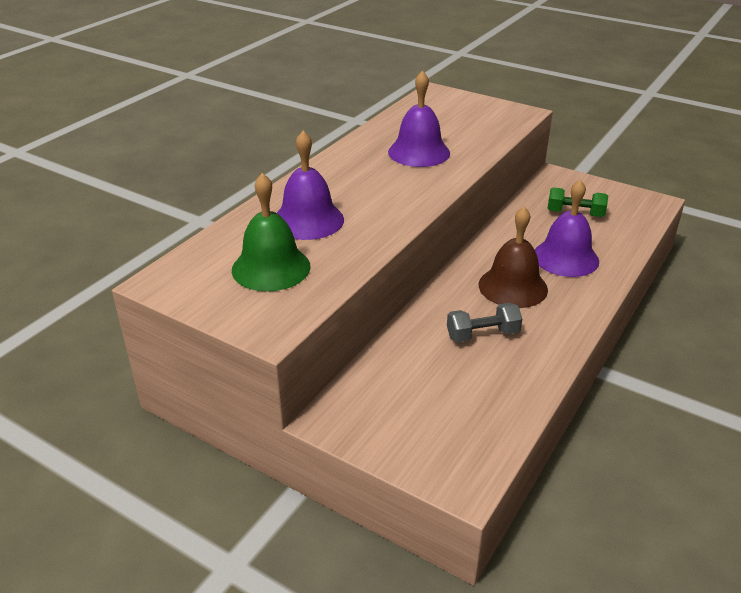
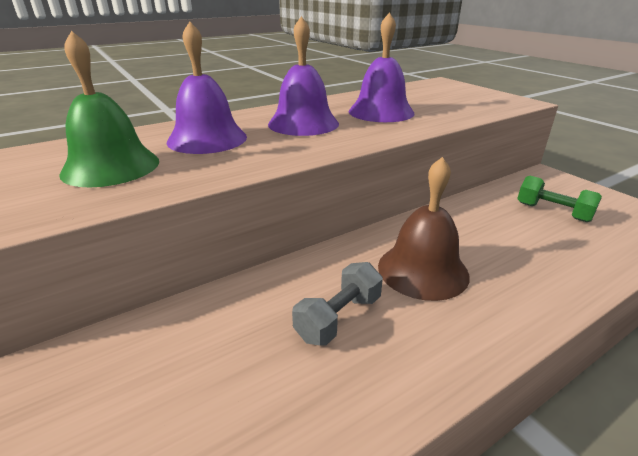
camera: 25 degrees right, 5 degrees down
(482, 335) = (338, 318): grey dumbbell -> grey dumbbell turned 60 degrees counterclockwise
(565, 258) = (515, 255): purple bell -> purple bell (303, 123)

